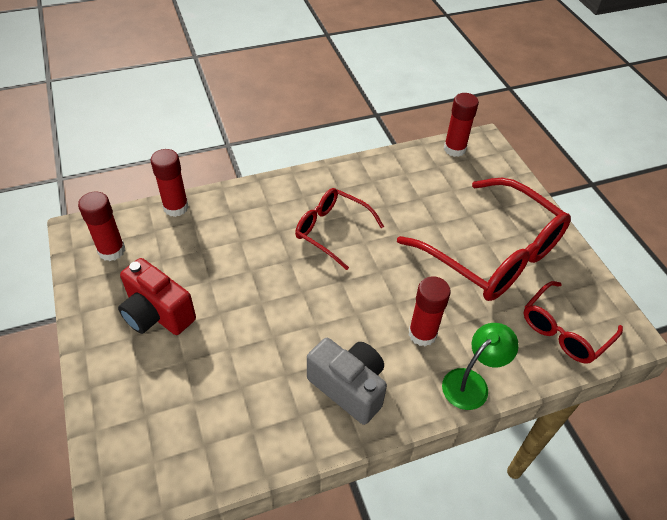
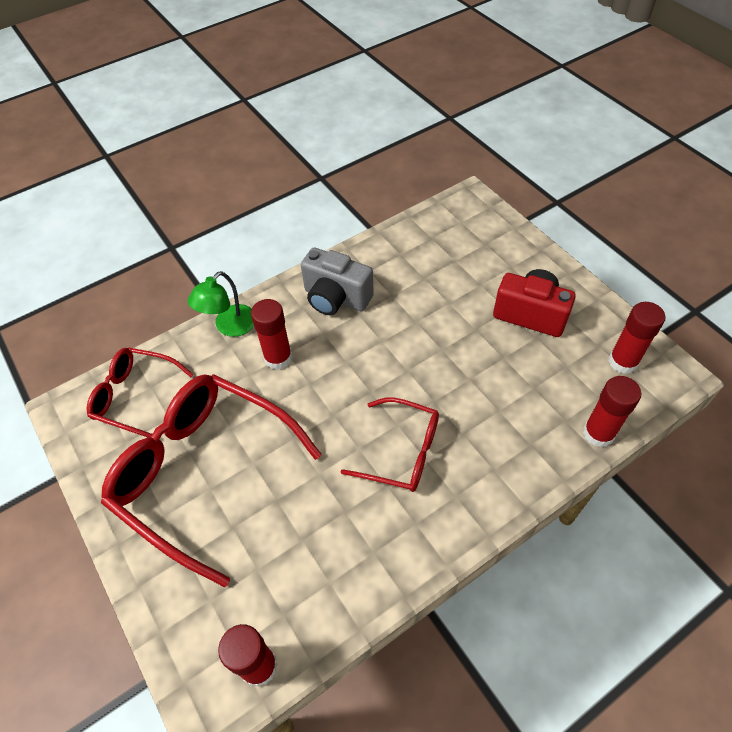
camera: 170 degrees right, 5 degrees up
(564, 331) = (135, 396): red glasses -> red glasses turned 105 degrees counterclockwise

